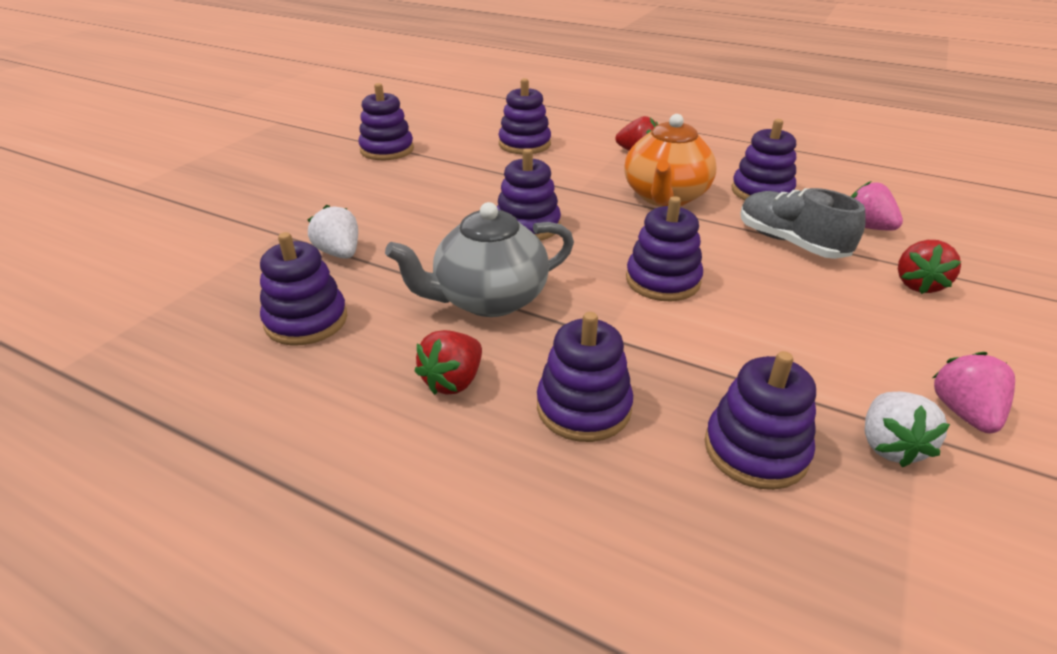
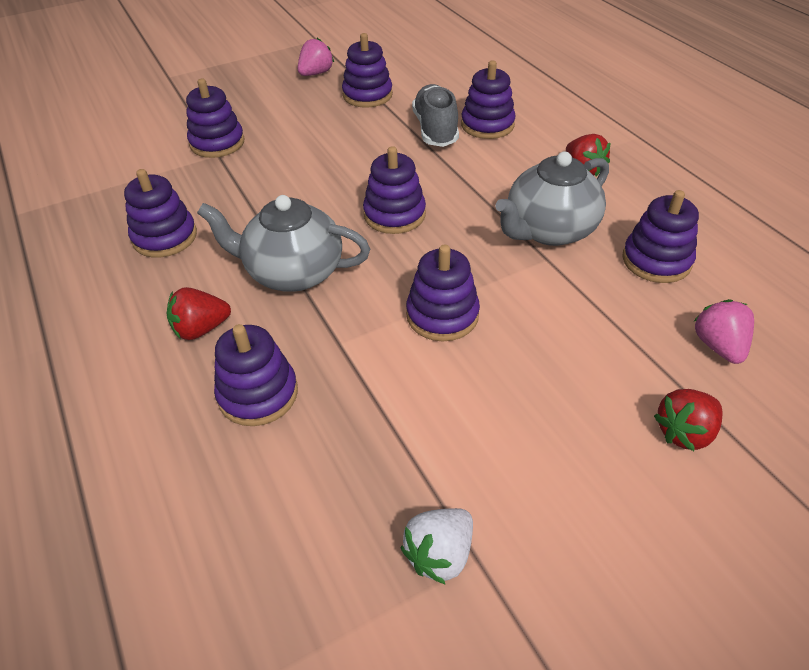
camera: 35 degrees right, 10 degrees up
(339, 253) = (237, 187): white strawberry -> none
(665, 197) = (549, 230): orange teapot -> grey teapot
(755, 450) = (334, 494): purple stacking toy -> purple stacking toy (217, 143)
(790, 242) = (610, 329): grey shoe -> grey shoe (435, 129)
(964, 413) = (545, 568): pink strawberry -> pink strawberry (316, 73)

